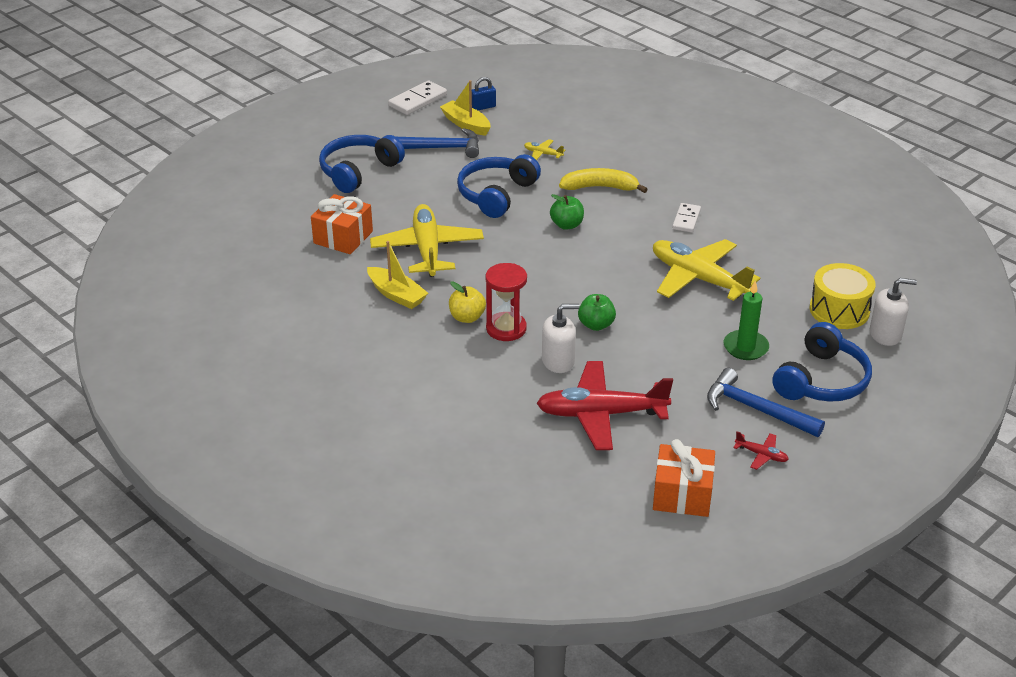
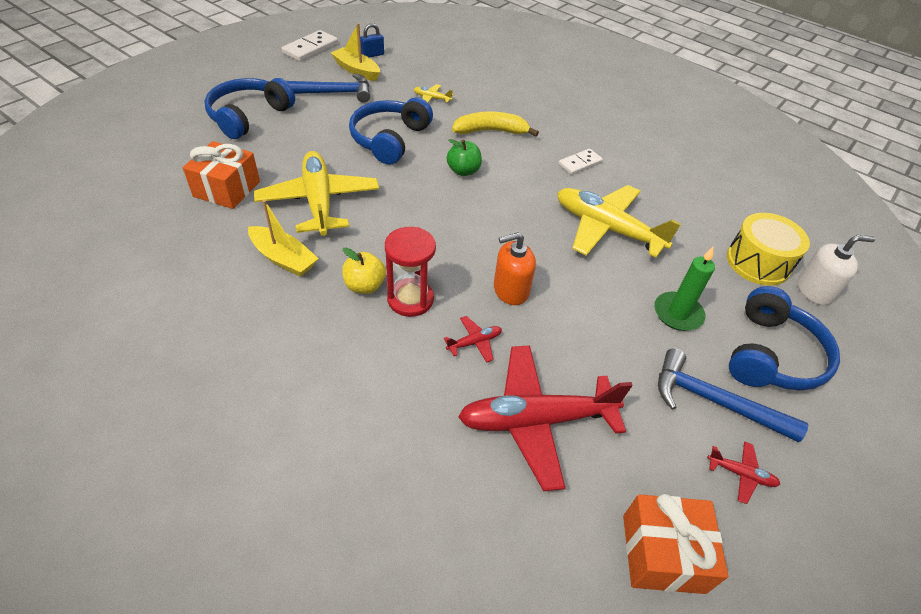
camera: 10 degrees left, 10 degrees up
(558, 361) = (474, 342): white soap dispenser -> red plane
(596, 325) = (510, 290): green apple -> orange soap dispenser
(686, 219) = (580, 163): white domino -> white domino turned 45 degrees clockwise

